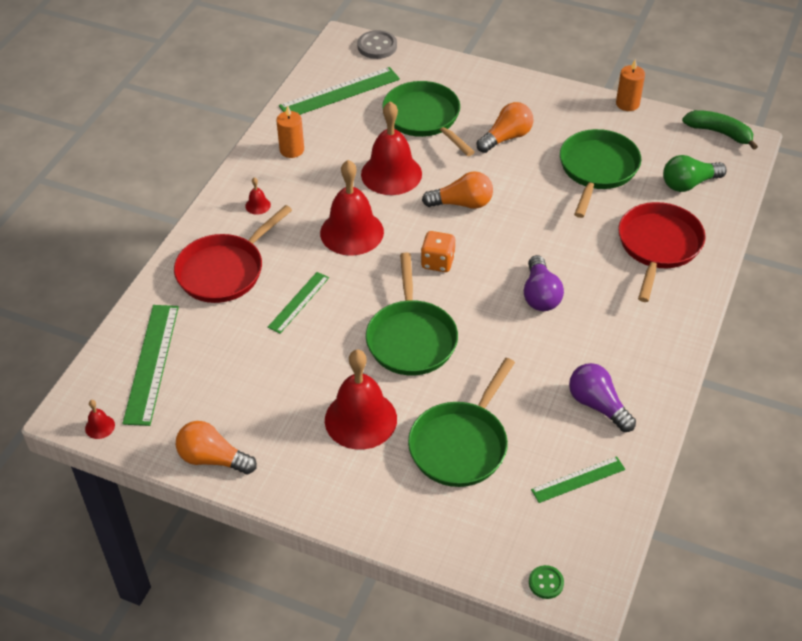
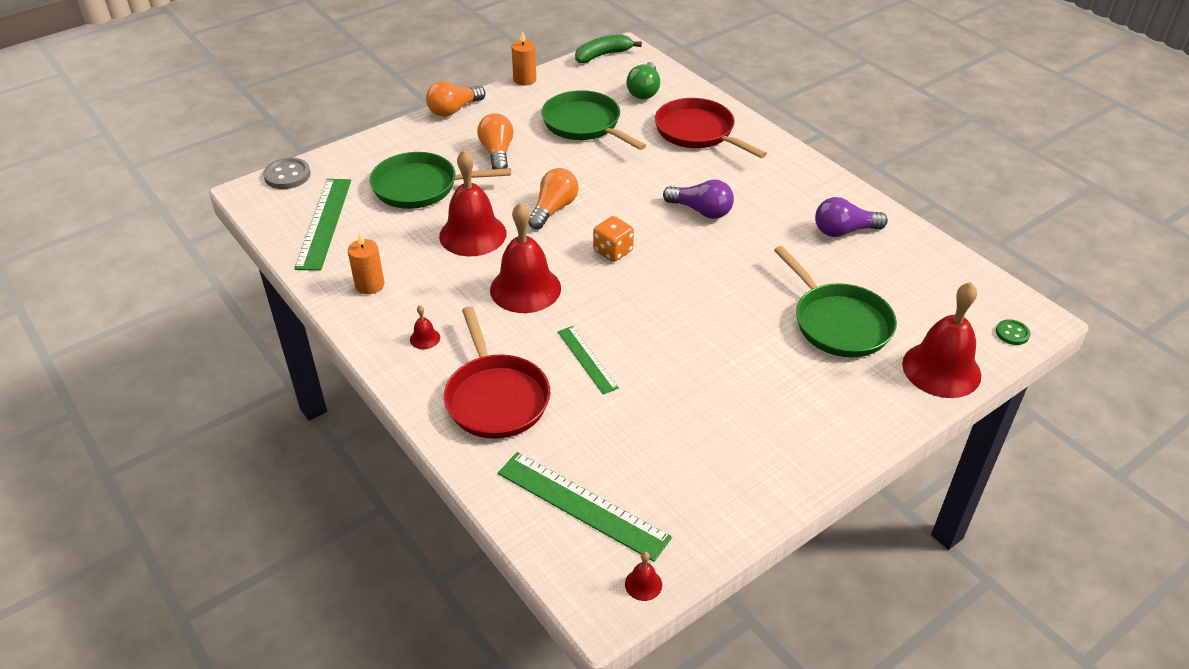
camera: 60 degrees left, 5 degrees down
(213, 459) = (751, 501): orange light bulb -> orange light bulb (454, 110)
(360, 419) = (768, 374): red bell -> red bell (941, 369)
(411, 338) = (693, 304): green pan -> none
(578, 479) = (915, 273): green ruler -> none

